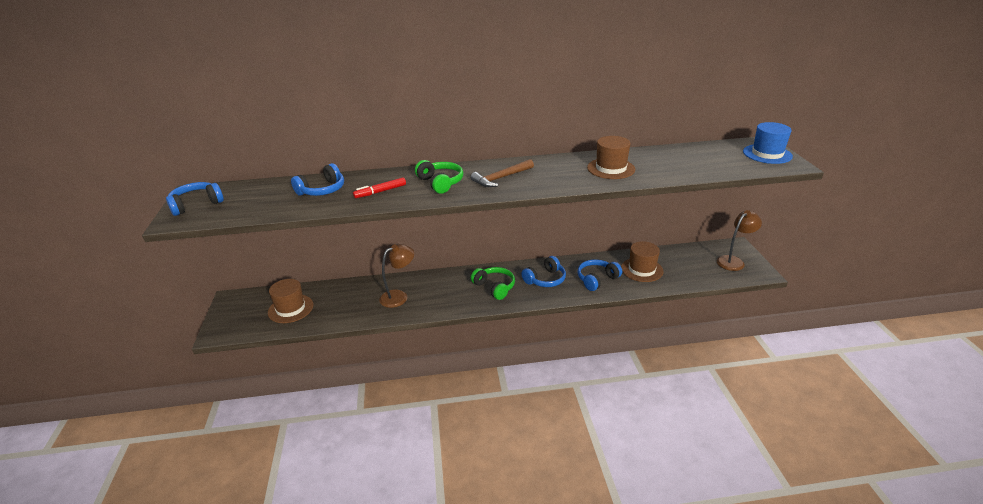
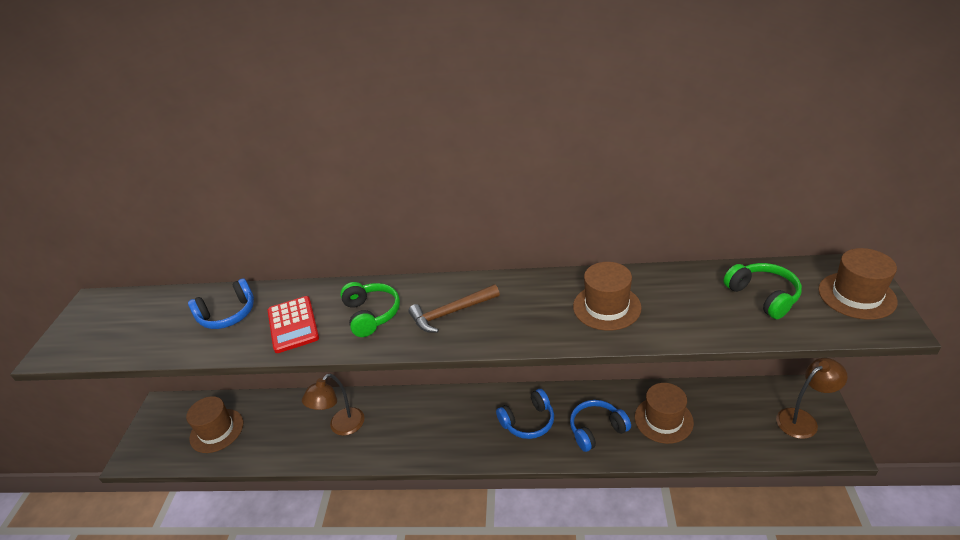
camera: 15 degrees right, 5 degrees up
(196, 204) = (85, 326): blue headphones -> none
(380, 192) = (293, 325): red marker -> red calculator
(399, 296) = (341, 427): brown lamp -> brown lamp turned 150 degrees clockwise
(494, 287) = (460, 427): green headphones -> green headphones (763, 296)
(767, 154) = (856, 295): blue hat -> brown hat

